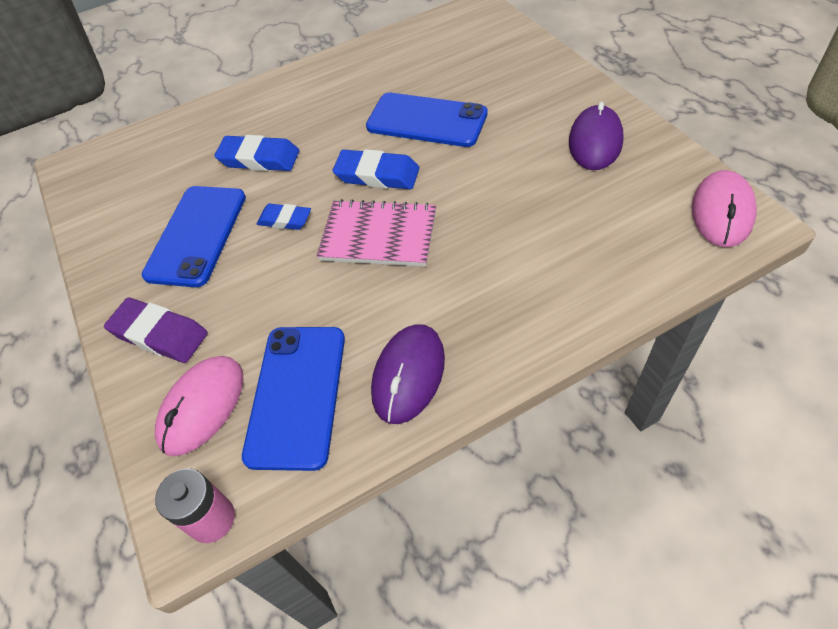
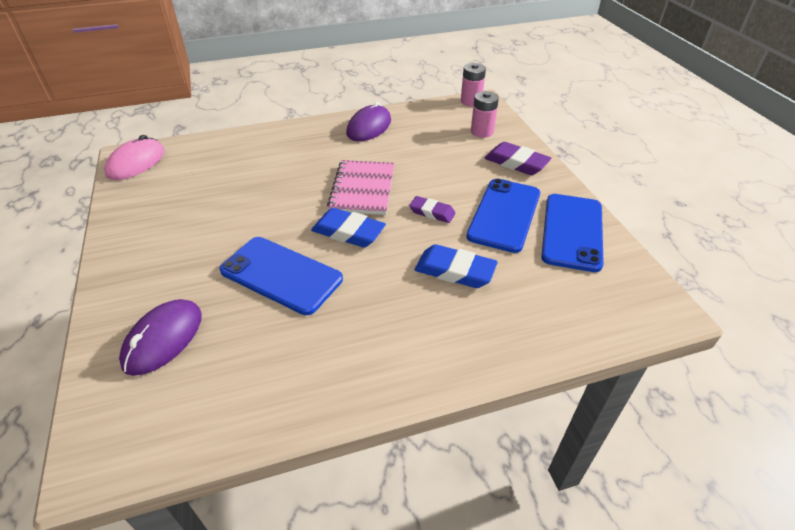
camera: 175 degrees left, 10 degrees down
(202, 406) = (482, 132): pink mouse -> pink battery
(285, 220) = (432, 212): blue eraser -> purple eraser
(297, 395) = (429, 128): blue phone -> blue phone (572, 231)
(378, 236) = (363, 189): pink notebook -> pink notebook turned 75 degrees clockwise
(595, 141) = (159, 222): purple mouse -> purple mouse (163, 339)

